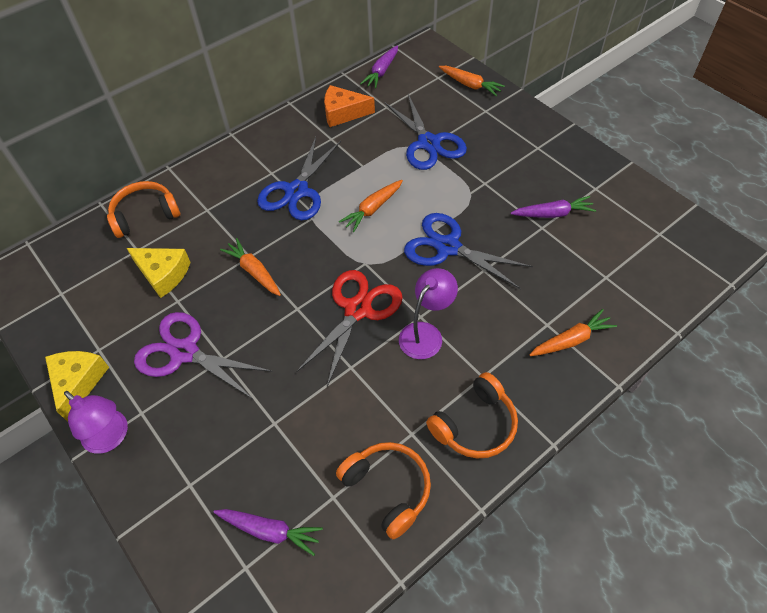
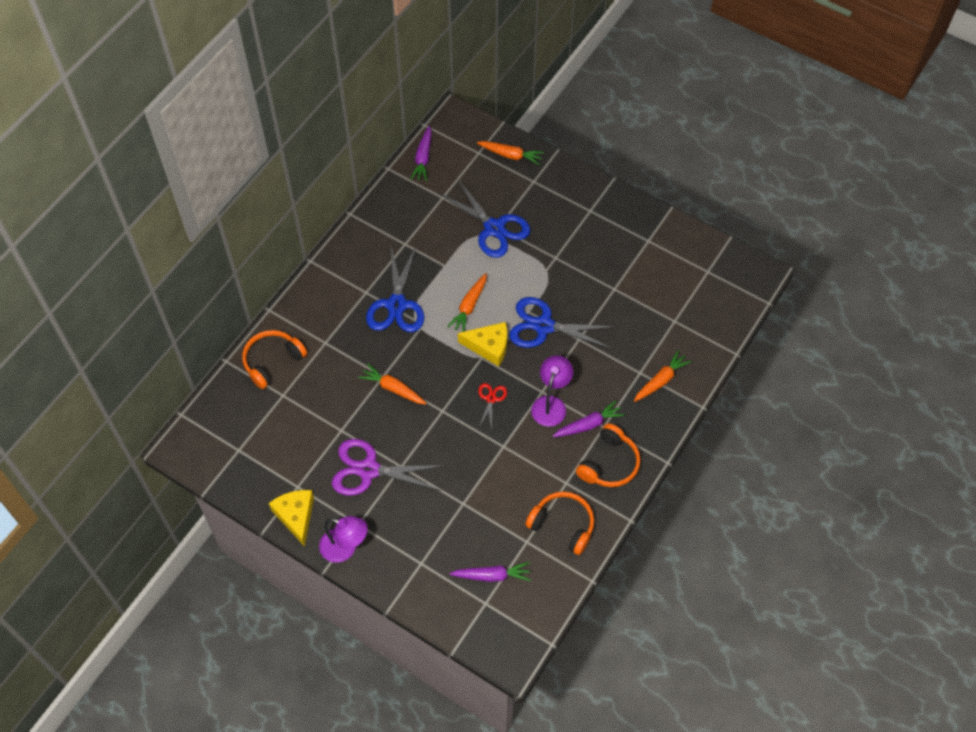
camera: 20 degrees left, 5 degrees up
(163, 274) = (317, 410): yellow cheese -> yellow cheese (489, 346)
(343, 113) = (405, 213): orange cheese -> none
(358, 309) = (491, 398): red scissors -> red scissors, size x0.48
(553, 214) = (619, 274): purple carrot -> purple carrot (588, 424)

